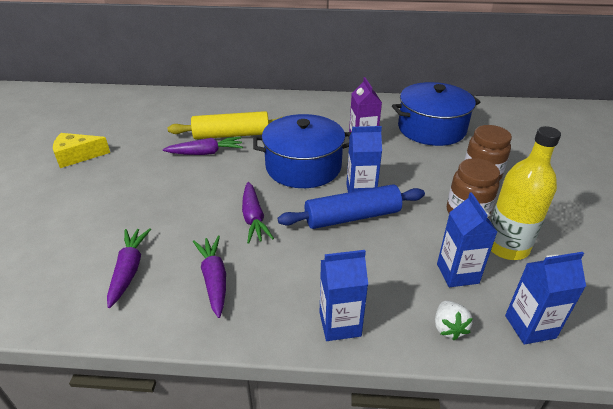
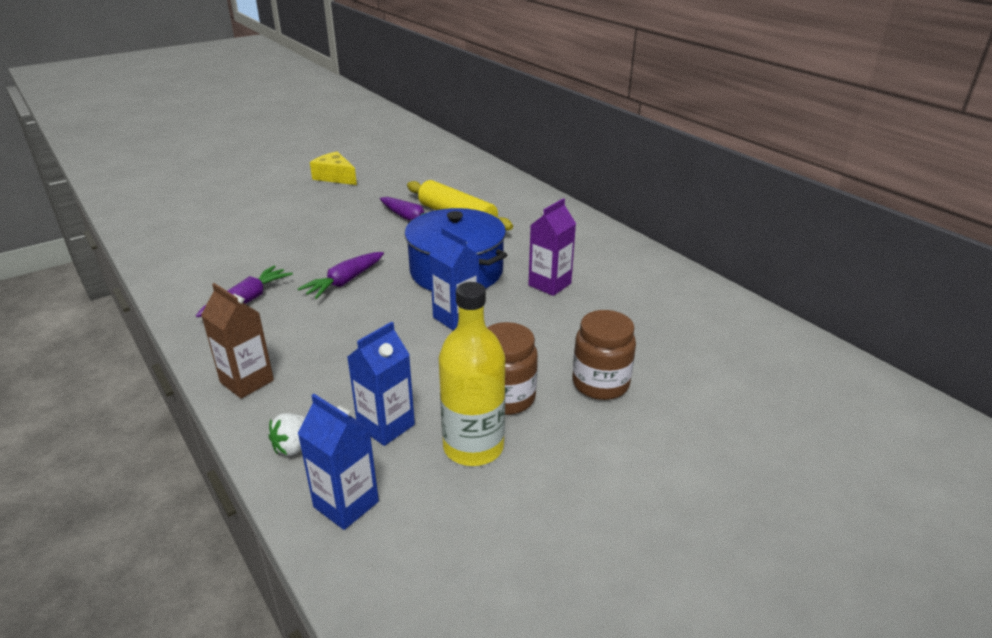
camera: 50 degrees right, 5 degrees down
(129, 270) = (224, 262): purple carrot -> none
(340, 324) = (247, 381): blue carton -> brown carton
(352, 217) = (407, 329): blue rolling pin -> none
(431, 129) = (653, 315): blue pot -> none

